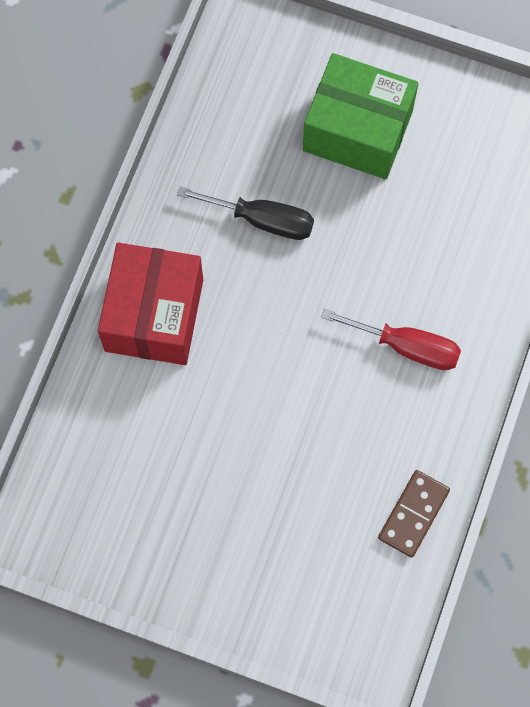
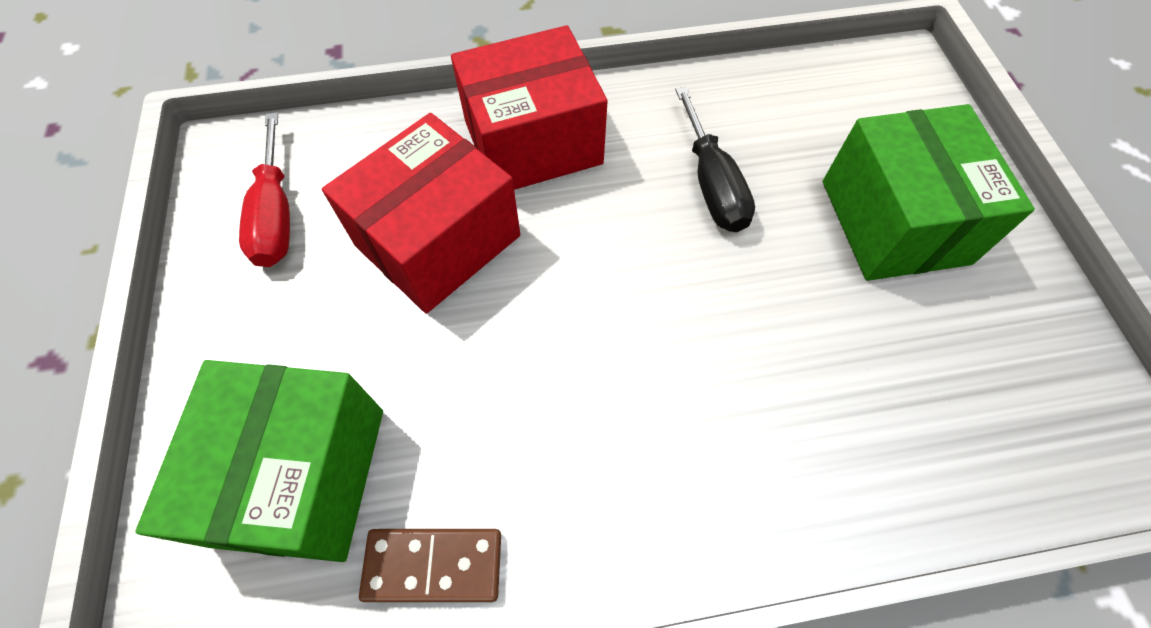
camera: 60 degrees right, 10 degrees down
(202, 418) = (438, 240): none -> red box
(322, 566) = (301, 475): none -> green box
(406, 347) = (672, 421): red screwdriver -> red screwdriver (276, 215)

